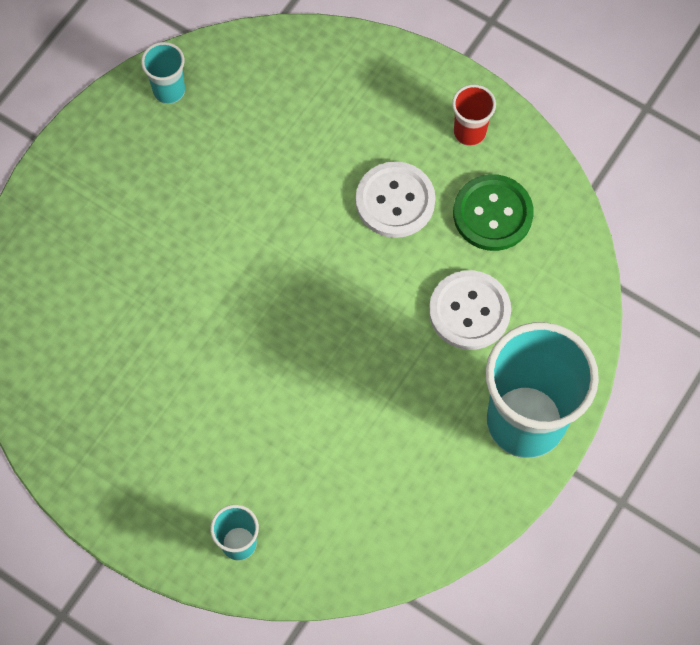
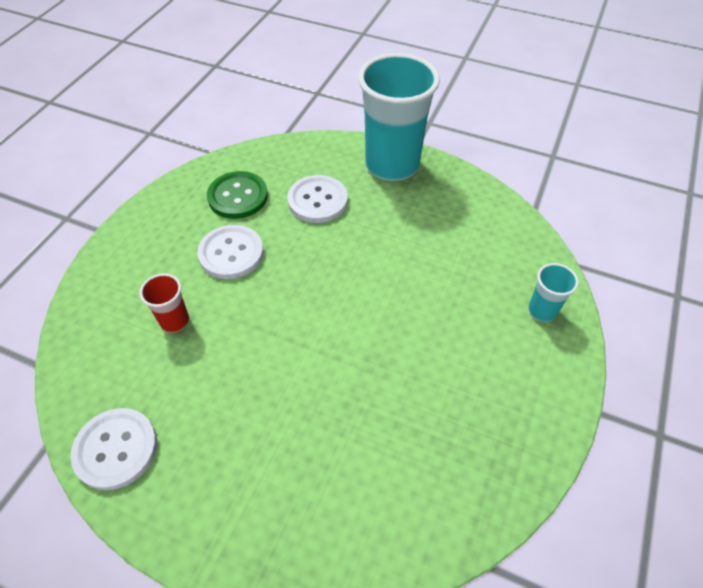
camera: 100 degrees left, 15 degrees down
(169, 90) = (116, 449): turquoise cup -> white button
(469, 132) = (168, 216): red cup -> red cup (175, 321)

